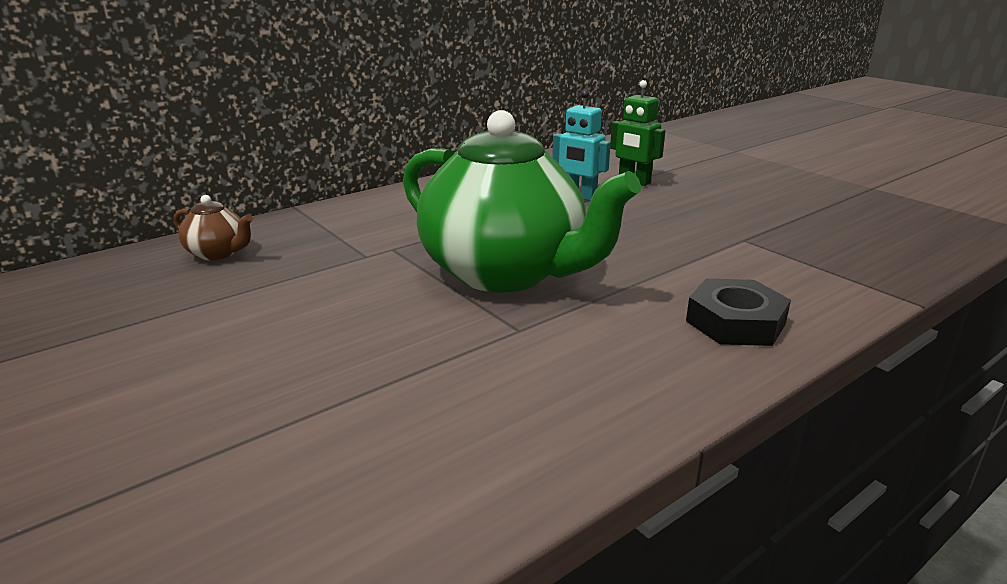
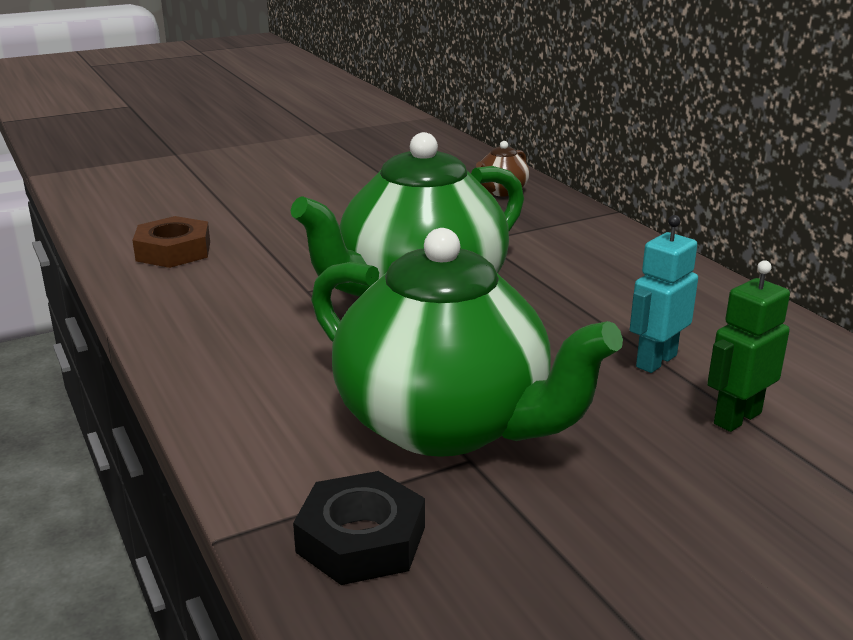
camera: 100 degrees right, 0 degrees up
(418, 463) = (173, 251): none -> brown nut
(713, 248) = (445, 425): none -> green teapot
(735, 322) = (256, 391): black nut -> black nut (361, 539)

